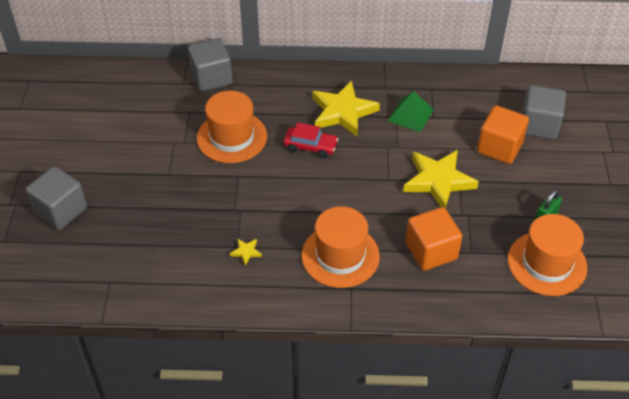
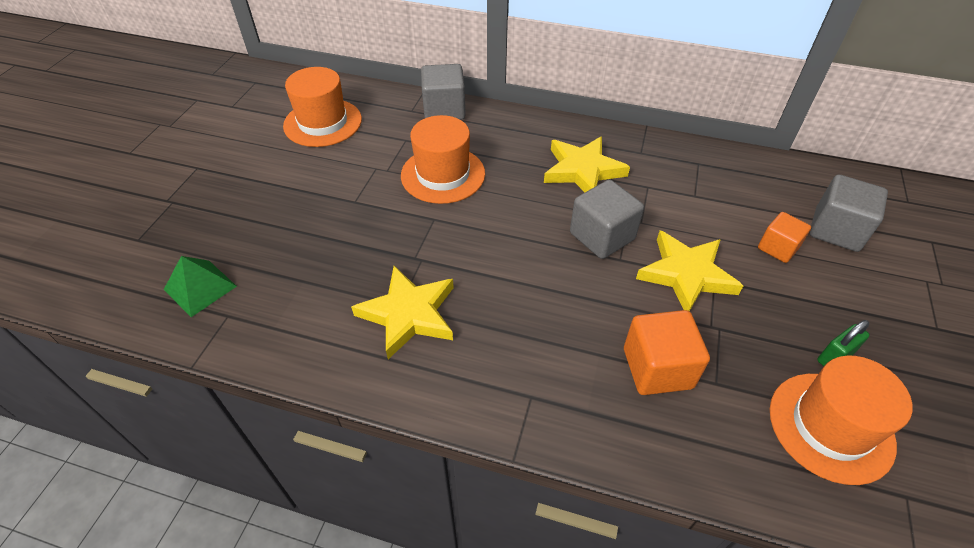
camera: 15 degrees right, 0 degrees up
(61, 210) = (216, 218): grey cube -> grey cube (602, 236)
(246, 252) = (408, 314): yellow star -> yellow star, size x2.47
(310, 146) = (532, 202): red car -> none
(340, 256) = (529, 346): orange hat -> orange hat (323, 122)
(410, 115) = (666, 188): green pyramid -> green pyramid (200, 287)
(499, 147) = (777, 248): orange cube -> orange cube, size x0.64

